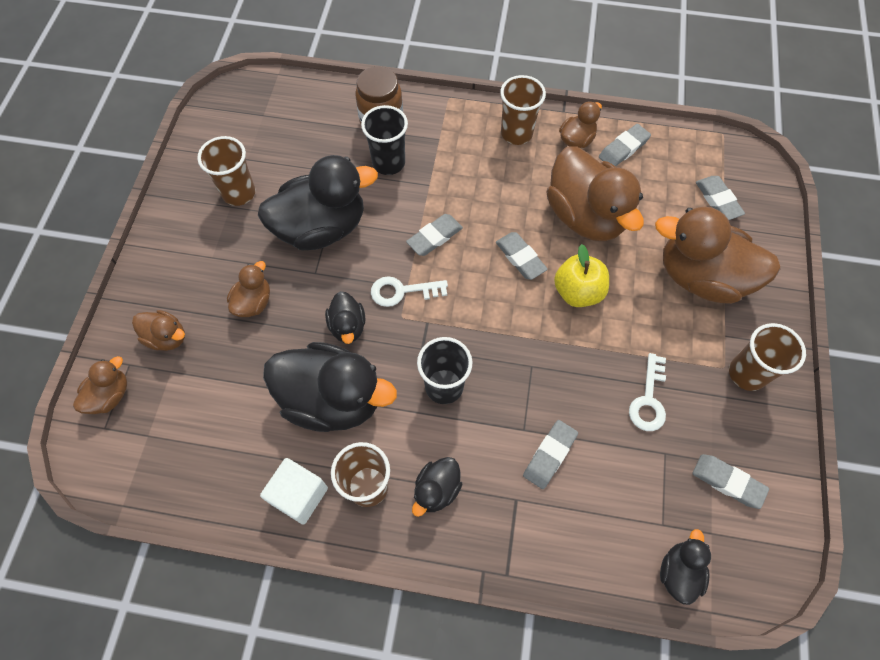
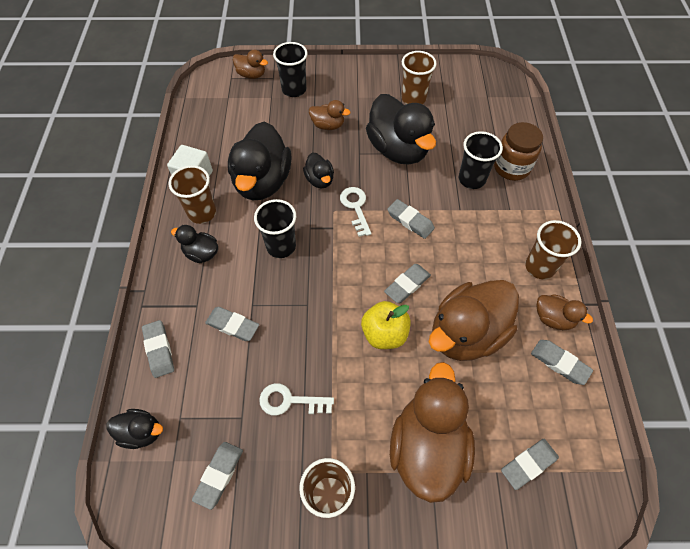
camera: 80 degrees right, 5 degrees down
(167, 337) = (294, 90): brown duck -> black cup
(348, 326) = (319, 180): black duck -> black duck turned 90 degrees counterclockwise
(574, 550) = (159, 350): none -> grey eraser

